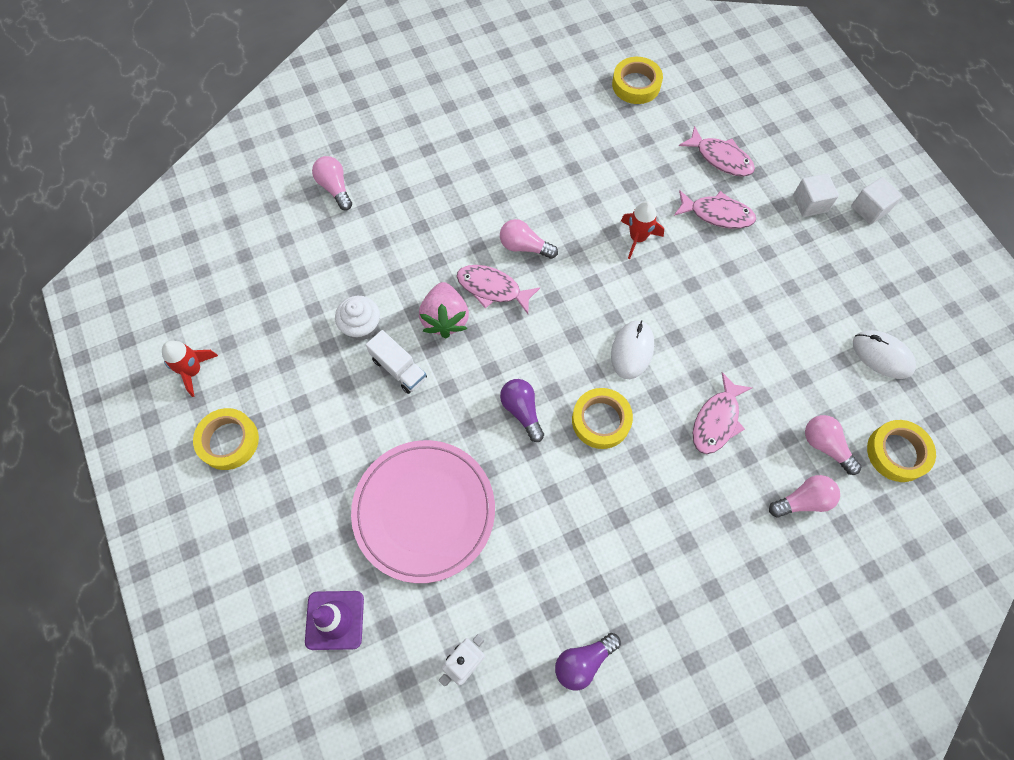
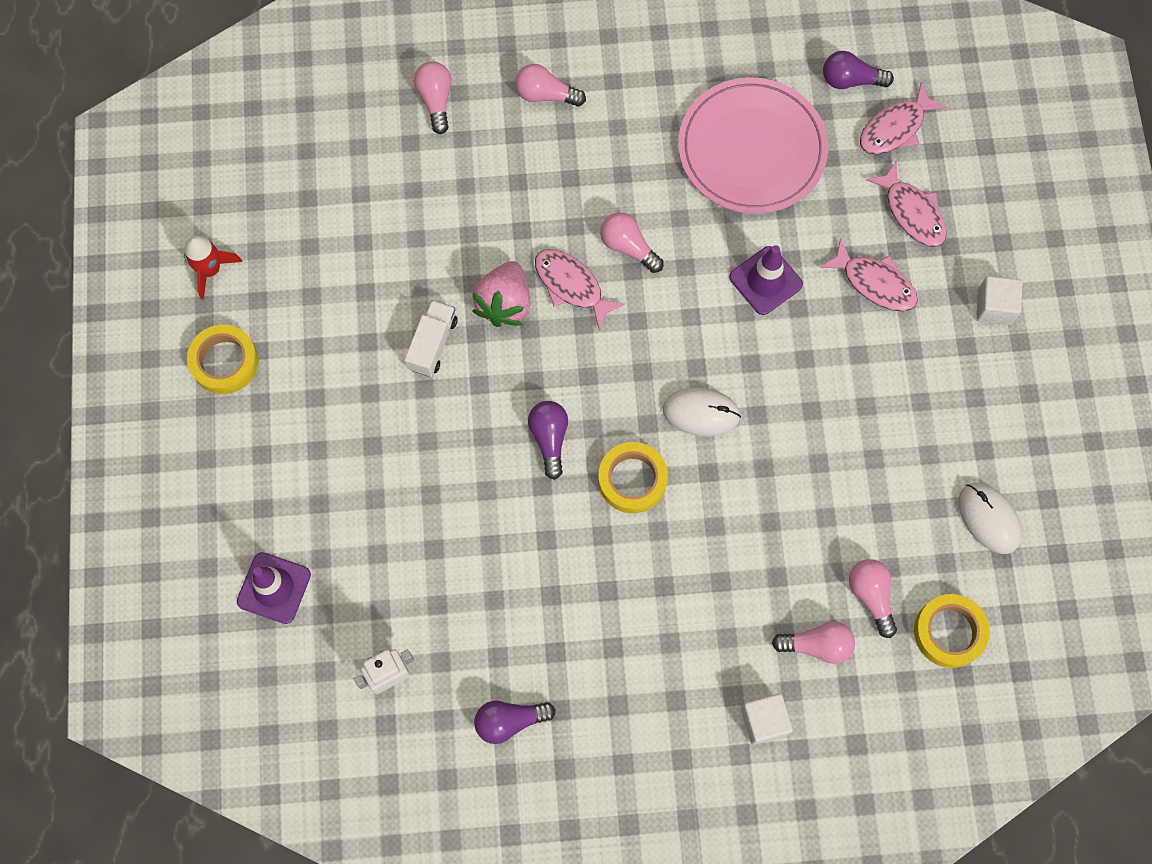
camera: 20 degrees right, 5 degrees up
(361, 326) = (408, 280): white cupcake -> none
(399, 368) = (432, 344): white truck -> white truck turned 135 degrees counterclockwise
(418, 159) = (545, 95): none -> pink light bulb
(424, 511) = (404, 510): pink plate -> pink plate (752, 149)
(632, 350) = (701, 413): white mouse -> white mouse turned 60 degrees clockwise
(636, 85) = (850, 80): yellow tape -> purple light bulb
(637, 238) = (765, 281): red rocket -> purple traffic cone
(716, 420) = (761, 525): pink fish -> pink fish (895, 128)
(869, 209) = (1065, 338): white cube -> white cube (764, 721)

